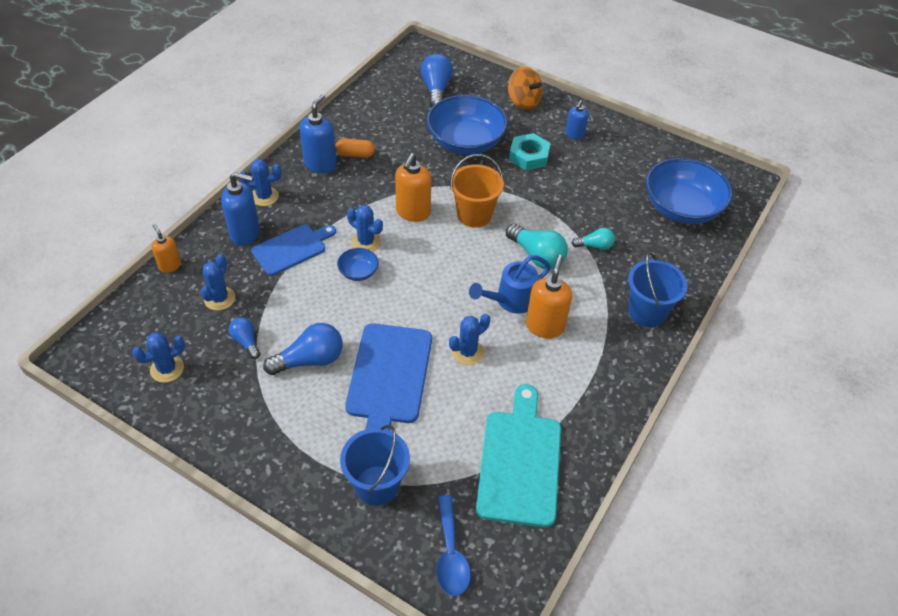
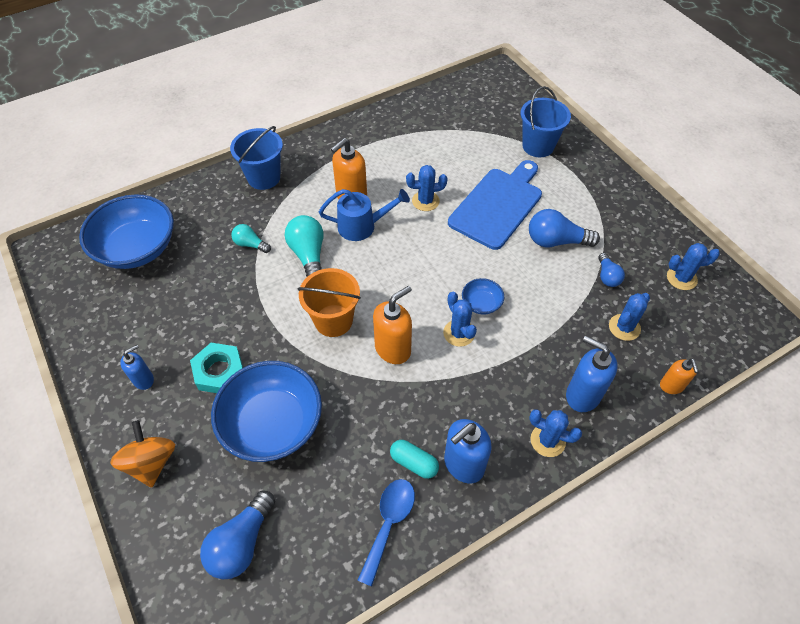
camera: 150 degrees left, 5 degrees up
(292, 248) = (537, 356): blue cutting board -> none
(355, 154) = (414, 463): orange capsule -> turquoise capsule
(450, 554) = (508, 100): blue spoon -> blue spoon (389, 523)
(519, 462) = (435, 126): turquoise cutting board -> none

